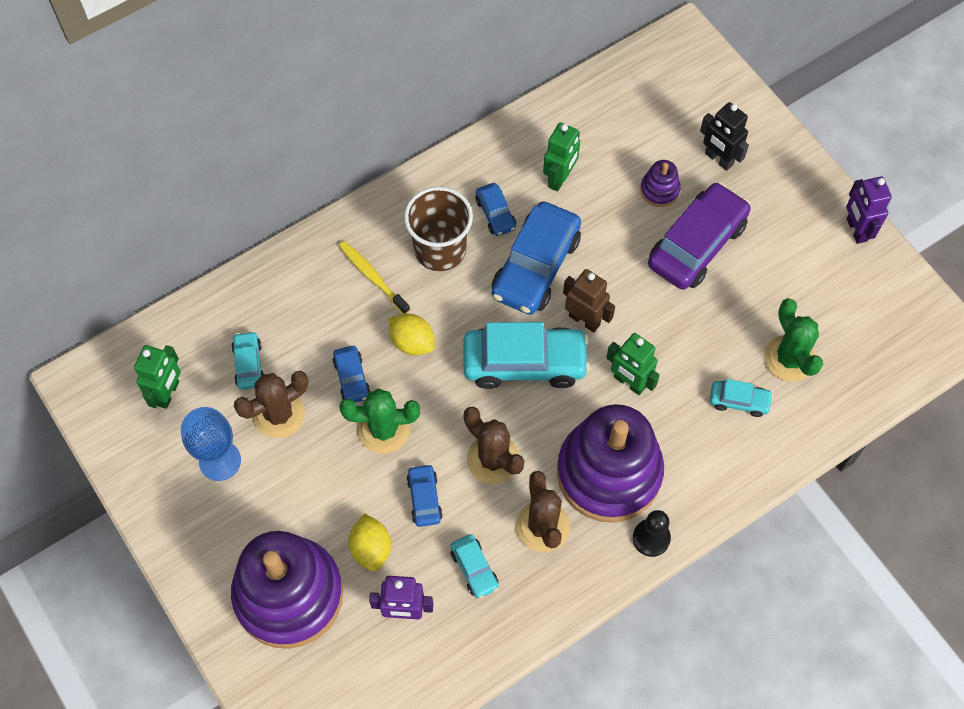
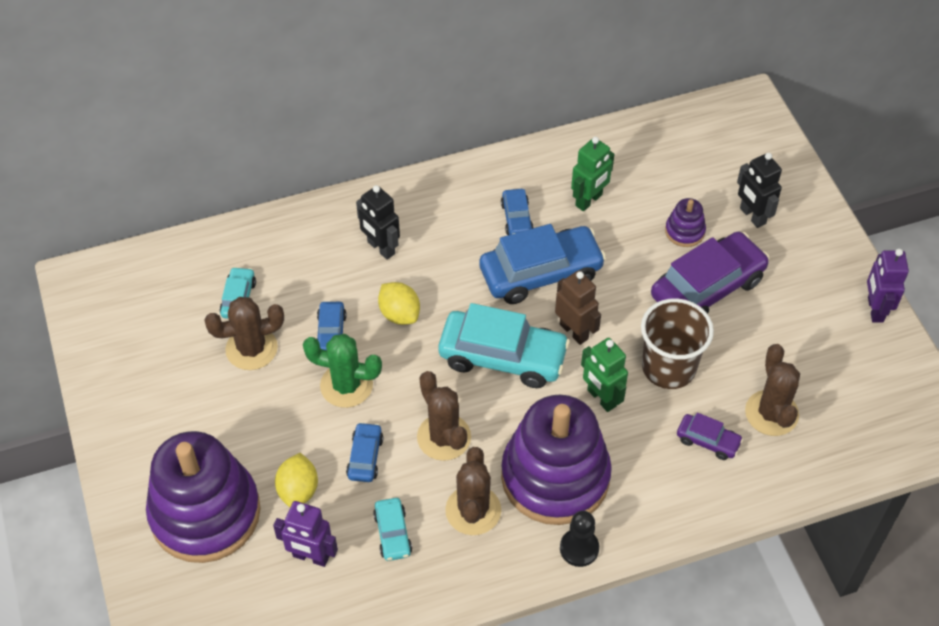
camera: 15 degrees right, 10 degrees down
(168, 393) = (155, 307): green robot -> none
(220, 461) = (182, 377): blue goblet -> none
(372, 277) = (380, 248): yellow toothbrush -> black robot
(440, 250) = (453, 238): brown cup -> brown cup (668, 367)
(535, 267) = (541, 273): blue car -> blue car turned 150 degrees counterclockwise
(739, 401) = (708, 441): turquoise car -> purple car
(789, 358) = (771, 413): green cactus -> brown cactus

